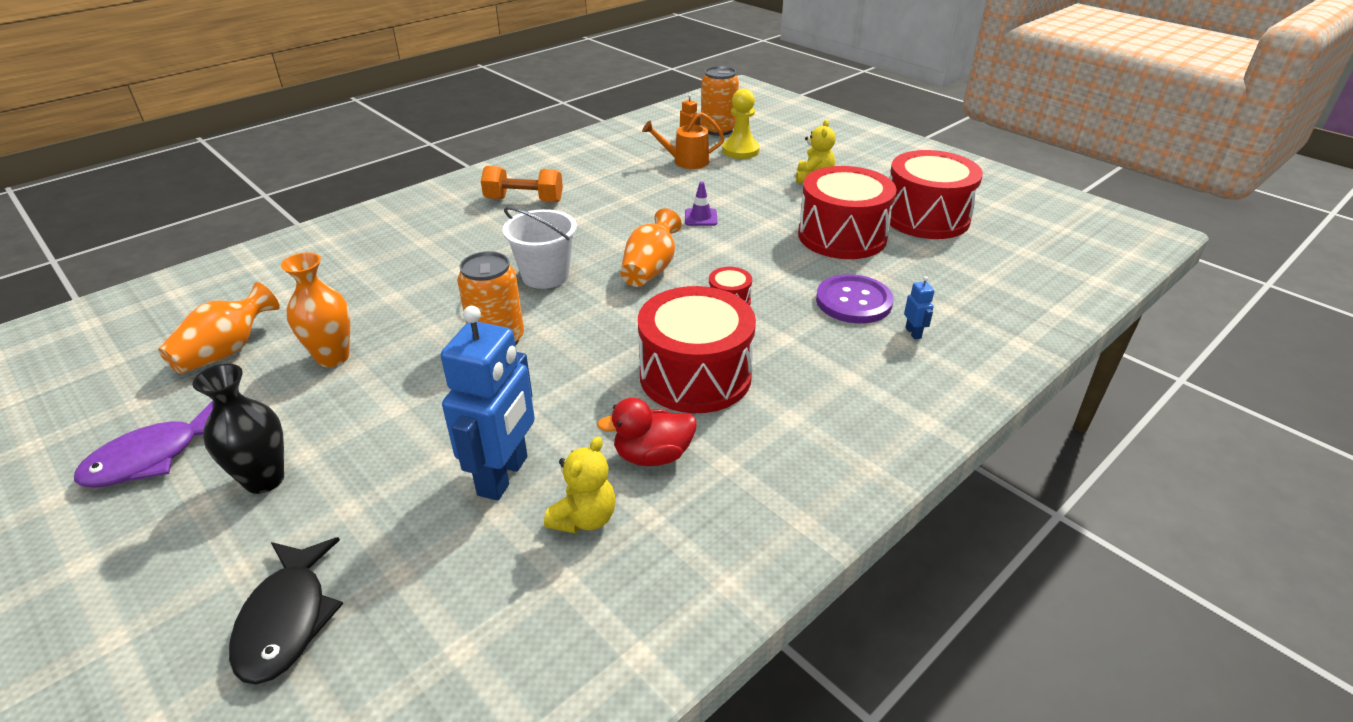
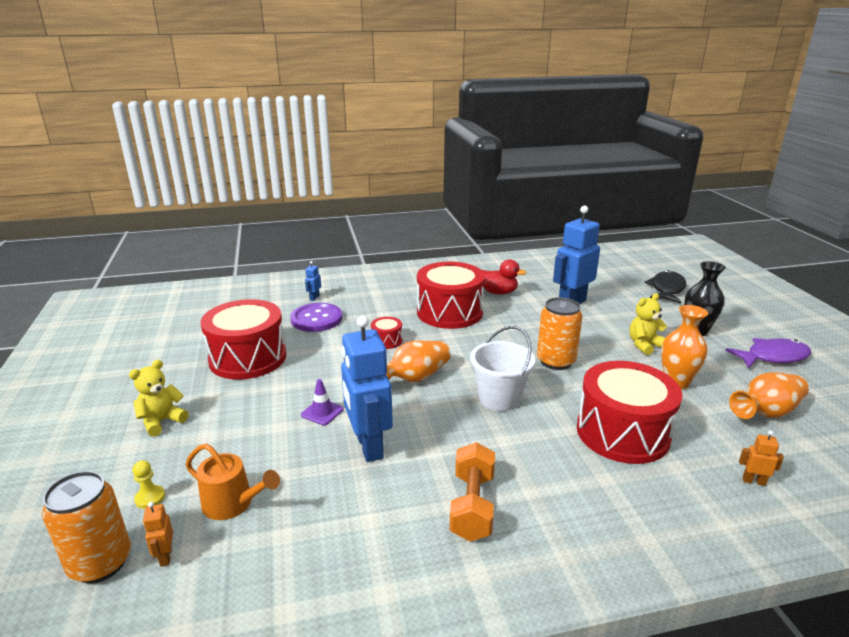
camera: 150 degrees left, 10 degrees down
(284, 275) = (753, 481): none -> orange robot
(524, 200) = (472, 506): orange dumbbell -> orange dumbbell turned 60 degrees clockwise
(584, 518) = (541, 284): yellow teddy bear -> yellow teddy bear (644, 345)
(633, 209) = (368, 446): none -> blue robot
(740, 150) = (150, 498): yellow pawn -> yellow pawn, size x0.53
(926, 217) = (167, 352): red drum -> red drum (622, 433)

